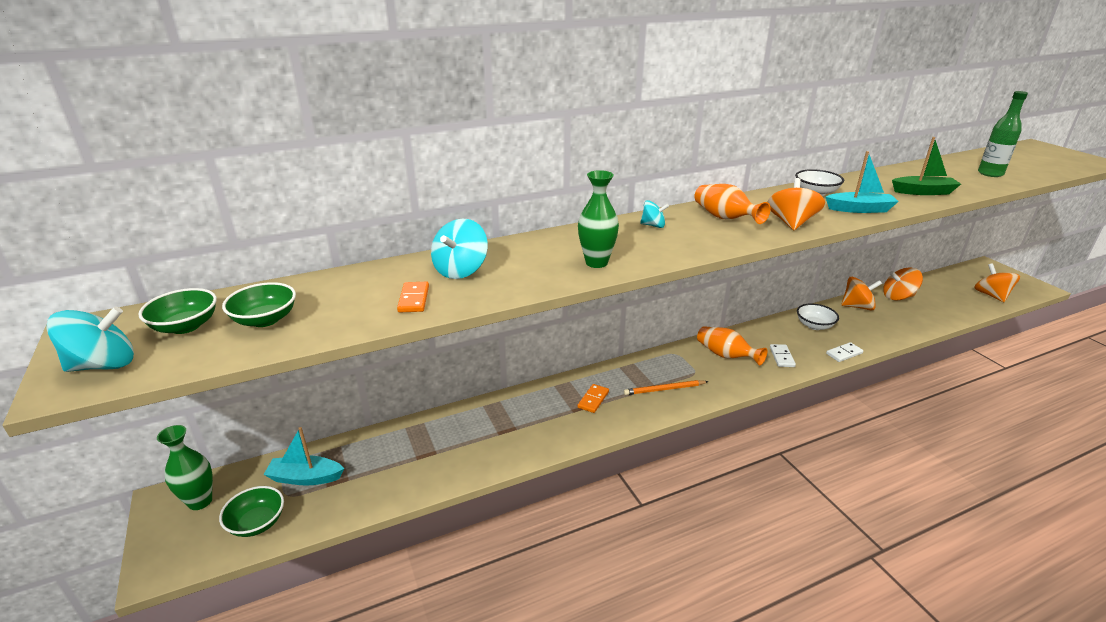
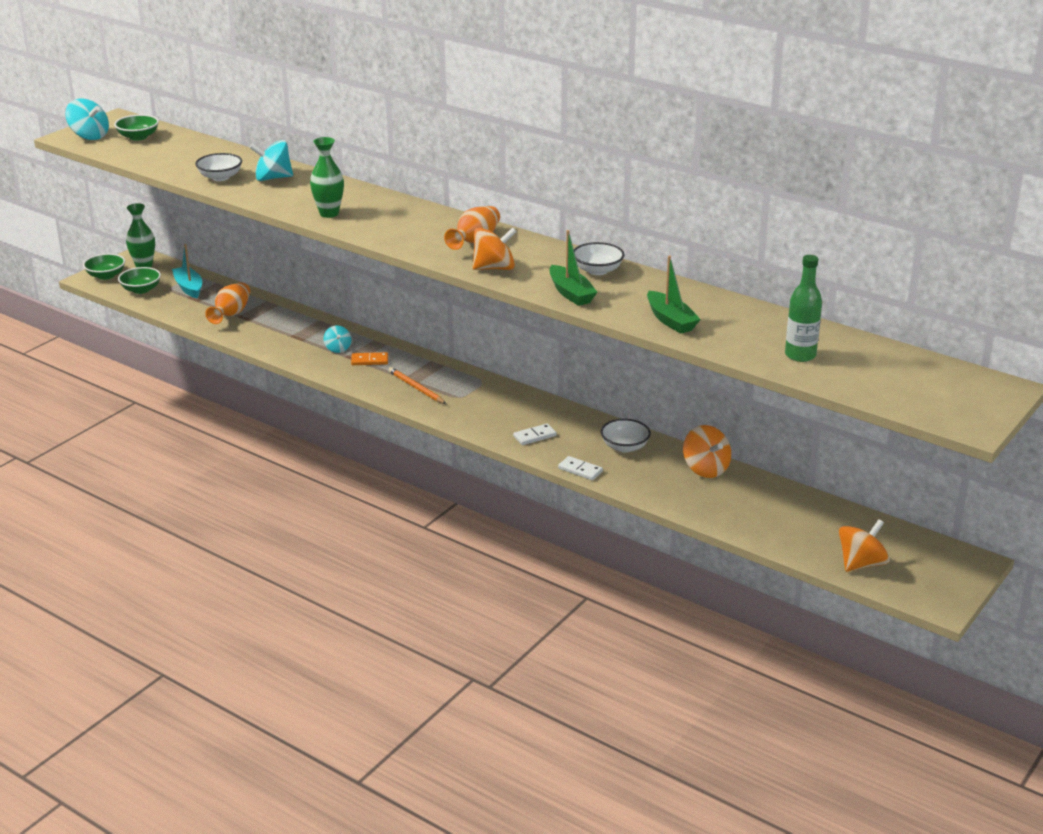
camera: 60 degrees right, 0 degrees up
(265, 320) = (161, 151): green bowl -> green bowl (106, 276)
(413, 299) = (220, 177): orange domino -> white bowl
(653, 225) = (424, 218): turquoise spinning top -> turquoise spinning top (338, 348)
(726, 355) = (506, 407): orange vase -> orange vase (231, 314)
(859, 209) = (571, 293): turquoise boat -> green boat
(898, 297) = (768, 494): orange spinning top -> none

